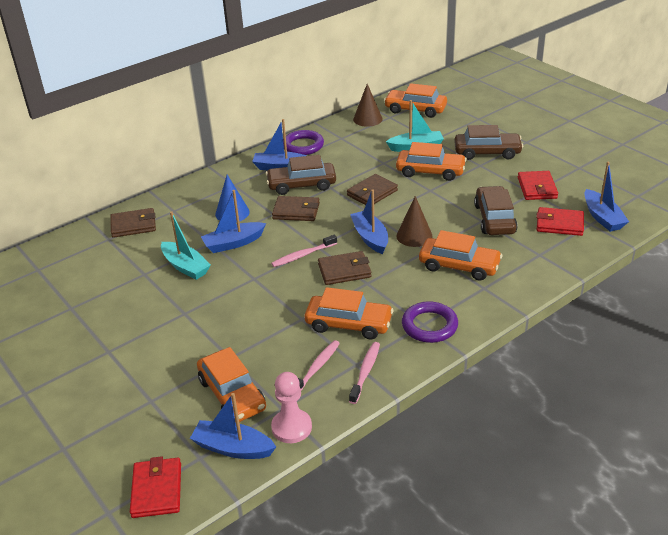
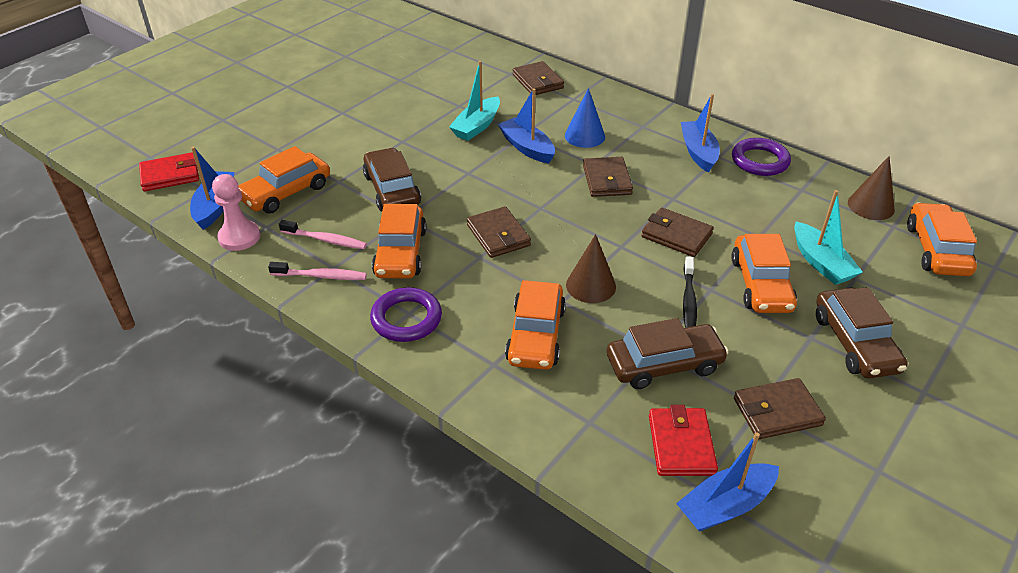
camera: 75 degrees right, 5 degrees up
(301, 185) = (666, 175): brown car -> brown car (392, 190)
(303, 255) = (519, 199): pink toothbrush -> none
(370, 238) = (573, 247): blue boat -> none
(439, 200) = (688, 300): none -> black toothbrush
(537, 188) = (777, 412): red wallet -> brown wallet

